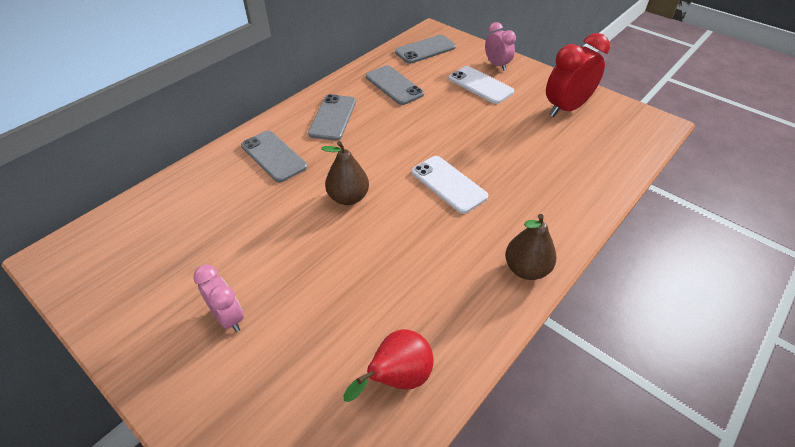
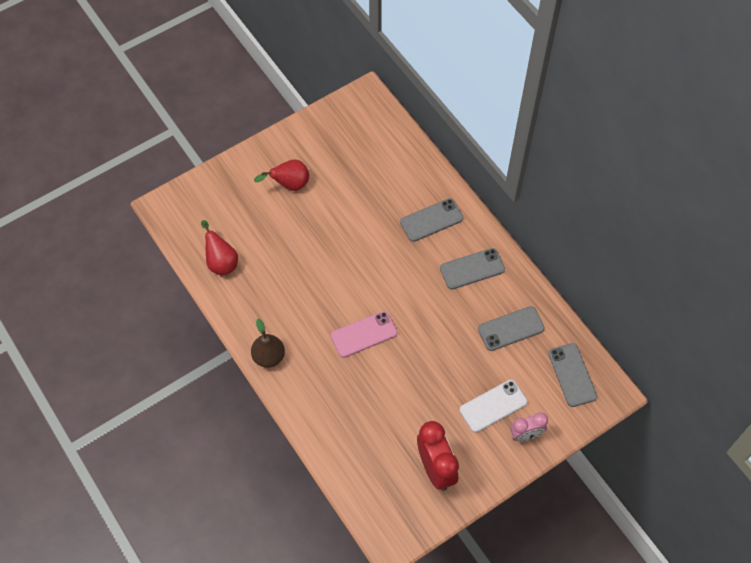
camera: 105 degrees right, 15 degrees up
(228, 318) = (289, 184): pink clock -> red pear
(333, 117) = (472, 269): grey phone -> grey phone turned 45 degrees counterclockwise
(348, 197) = (370, 263): brown pear -> none
(449, 184) = (364, 334): white phone -> pink phone

